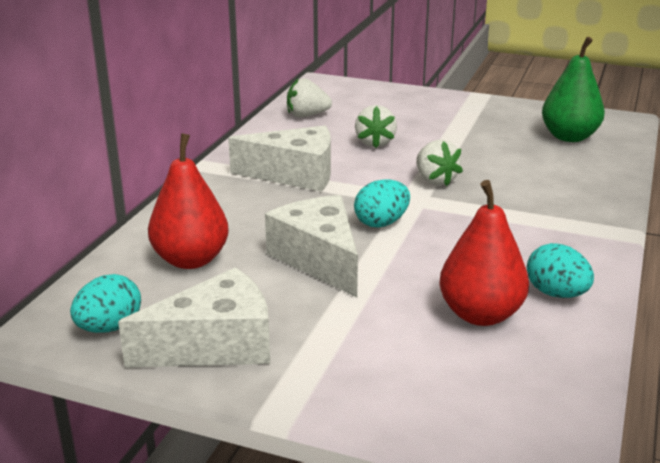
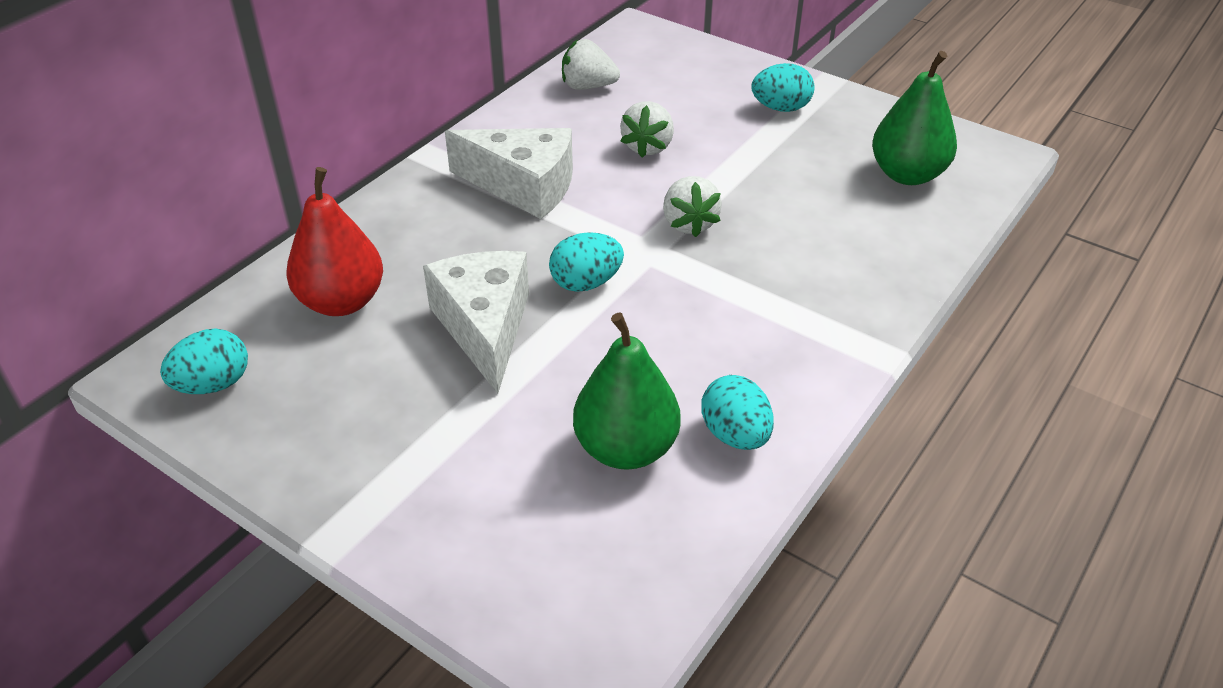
camera: 15 degrees right, 15 degrees up
(215, 345) = (311, 432): white cheese -> none
(456, 112) = (781, 108): none -> turquoise egg
(480, 314) = (626, 448): red pear -> green pear

